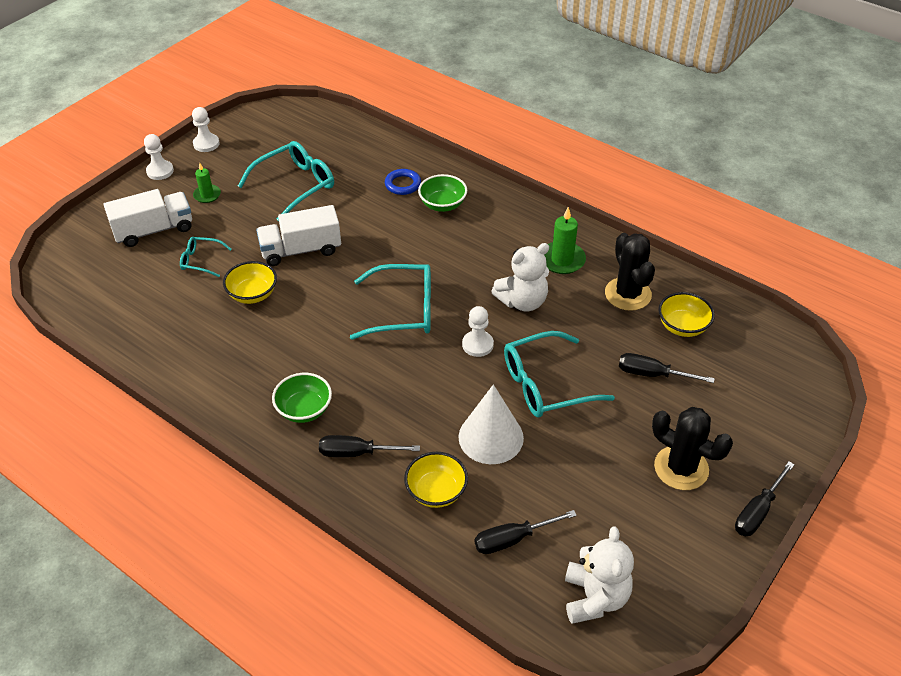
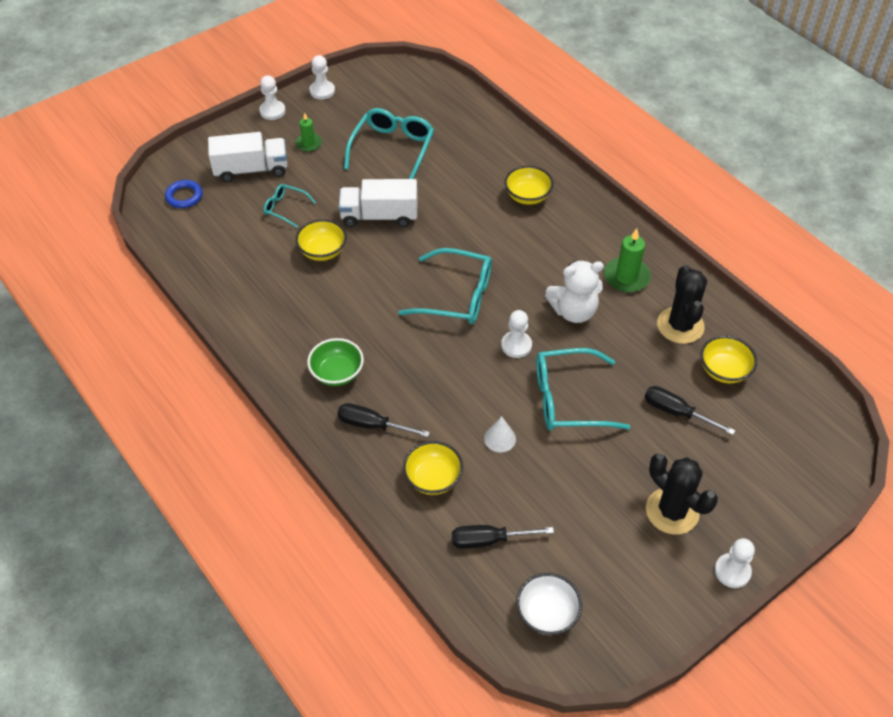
camera: 15 degrees right, 5 degrees up
(294, 186) = (392, 149): turquoise glasses -> turquoise glasses turned 45 degrees counterclockwise
(403, 184) = (495, 168): blue ring -> blue ring (184, 196)
(442, 205) = (527, 196): green bowl -> yellow bowl
(491, 437) = (500, 438): white cone -> white cone, size x0.51
(595, 598) = (547, 613): white teddy bear -> white bowl
(757, 511) = (732, 571): black screwdriver -> white pawn

